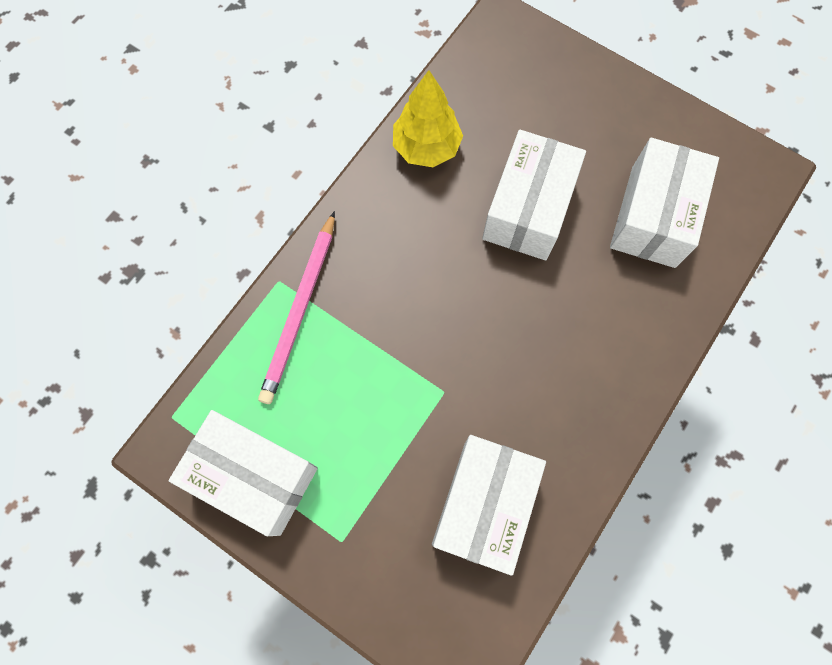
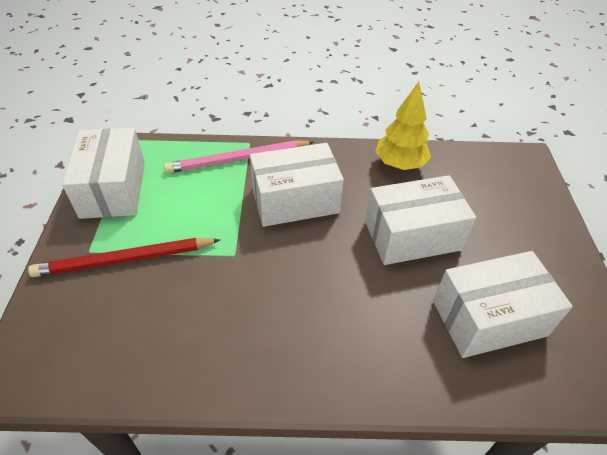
camera: 55 degrees right, 25 degrees down
(380, 507) = (124, 260): none -> red pencil
(484, 505) = (160, 321): white box -> white box (295, 200)

